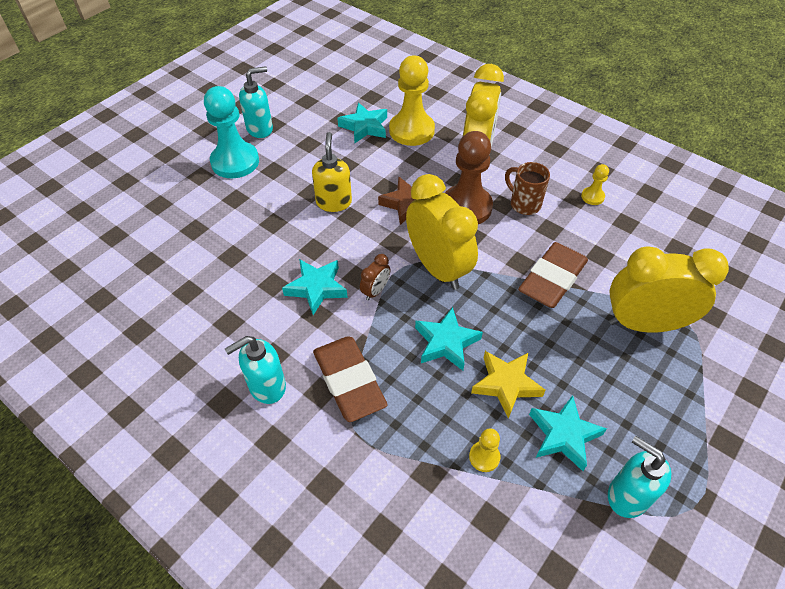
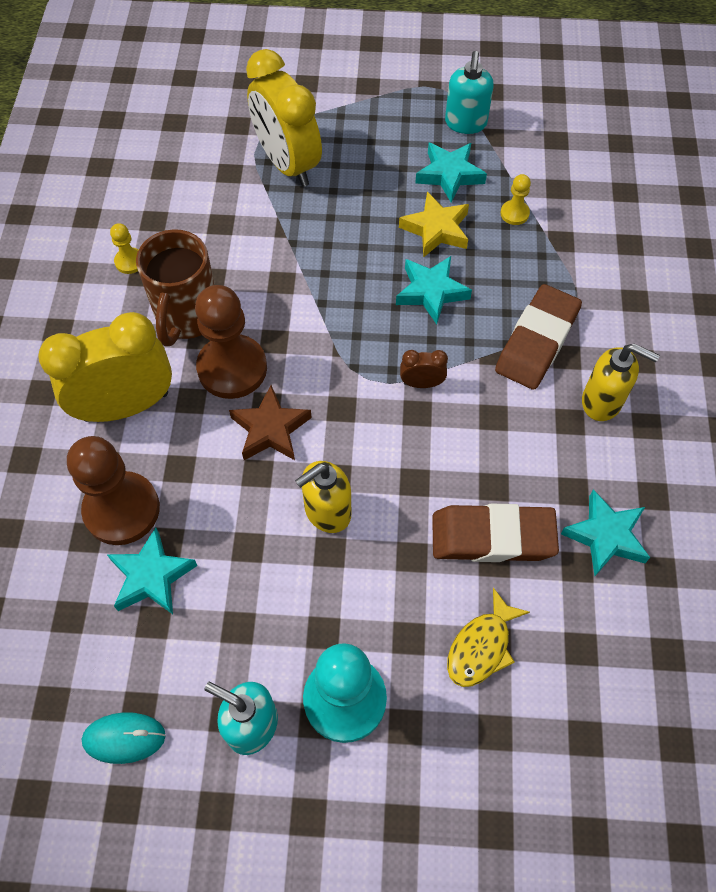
camera: 125 degrees left, 10 degrees up
(198, 222) = (481, 647): none -> yellow fish
(266, 386) = (602, 402): turquoise soap dispenser -> yellow soap dispenser
(299, 93) = (124, 738): none -> turquoise mouse
(316, 288) = (463, 439): turquoise star -> turquoise star (606, 536)
(411, 130) = (122, 509): yellow pawn -> brown pawn
(438, 268) = (346, 346): yellow clock -> none
(524, 204) = (187, 317): brown mug -> brown mug, size x1.57
(552, 279) = (284, 247): brown eraser -> brown eraser (492, 537)

